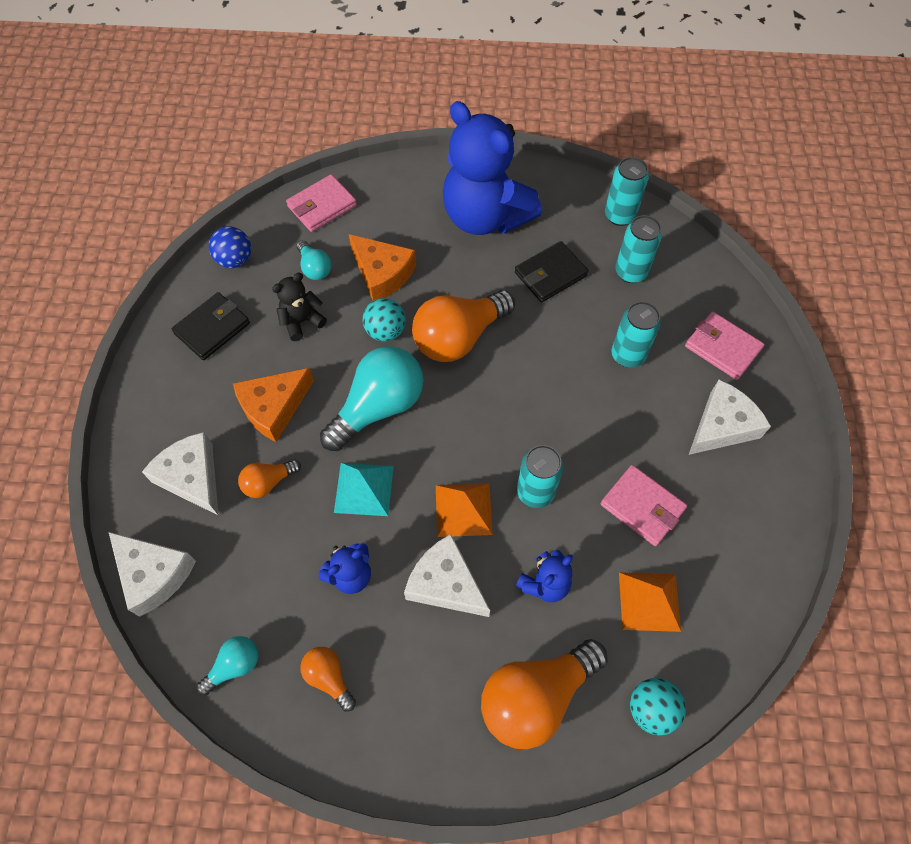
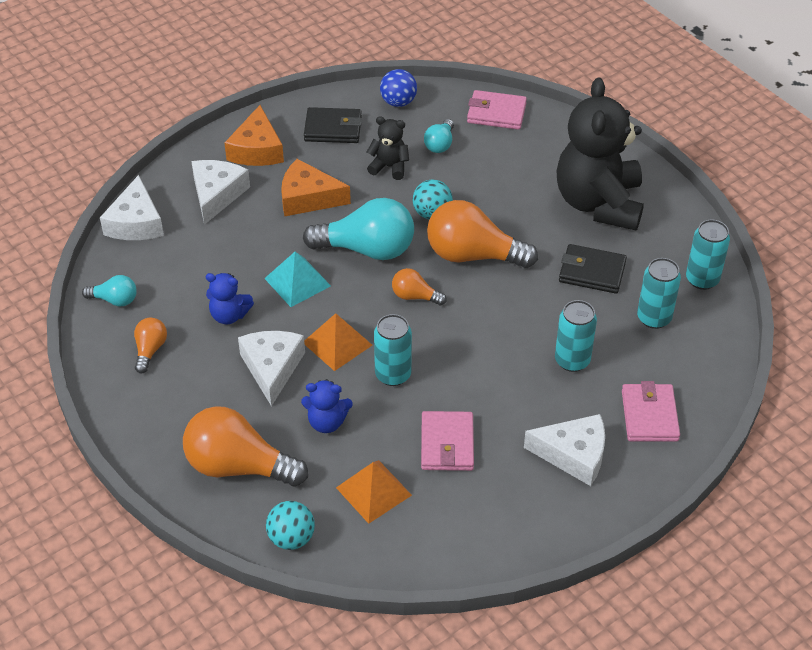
camera: 50 degrees right, 15 degrees down
(268, 482) = (251, 232): orange light bulb -> orange light bulb (415, 296)
(382, 274) = (478, 181): orange cheese -> orange cheese (257, 149)
(485, 217) = (598, 203): blue teddy bear -> black teddy bear

